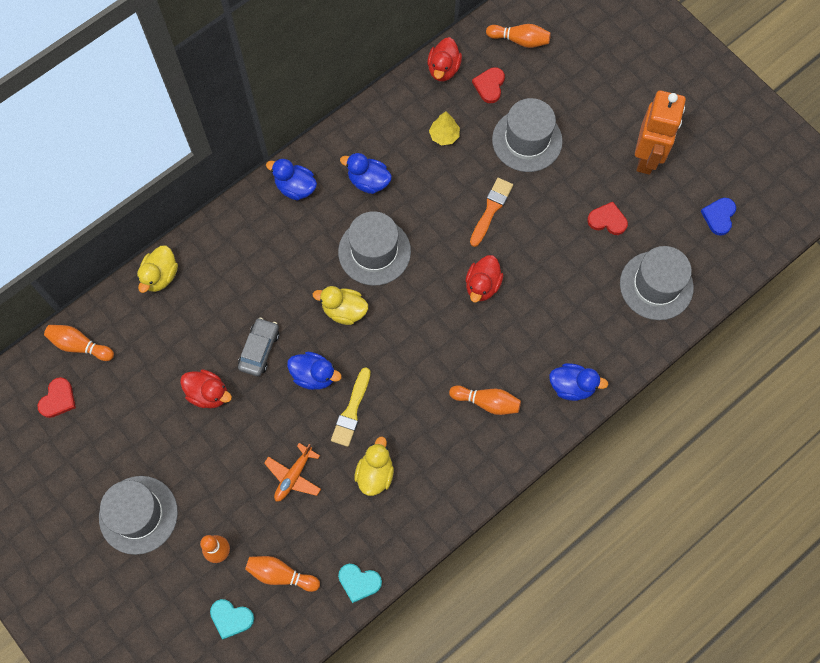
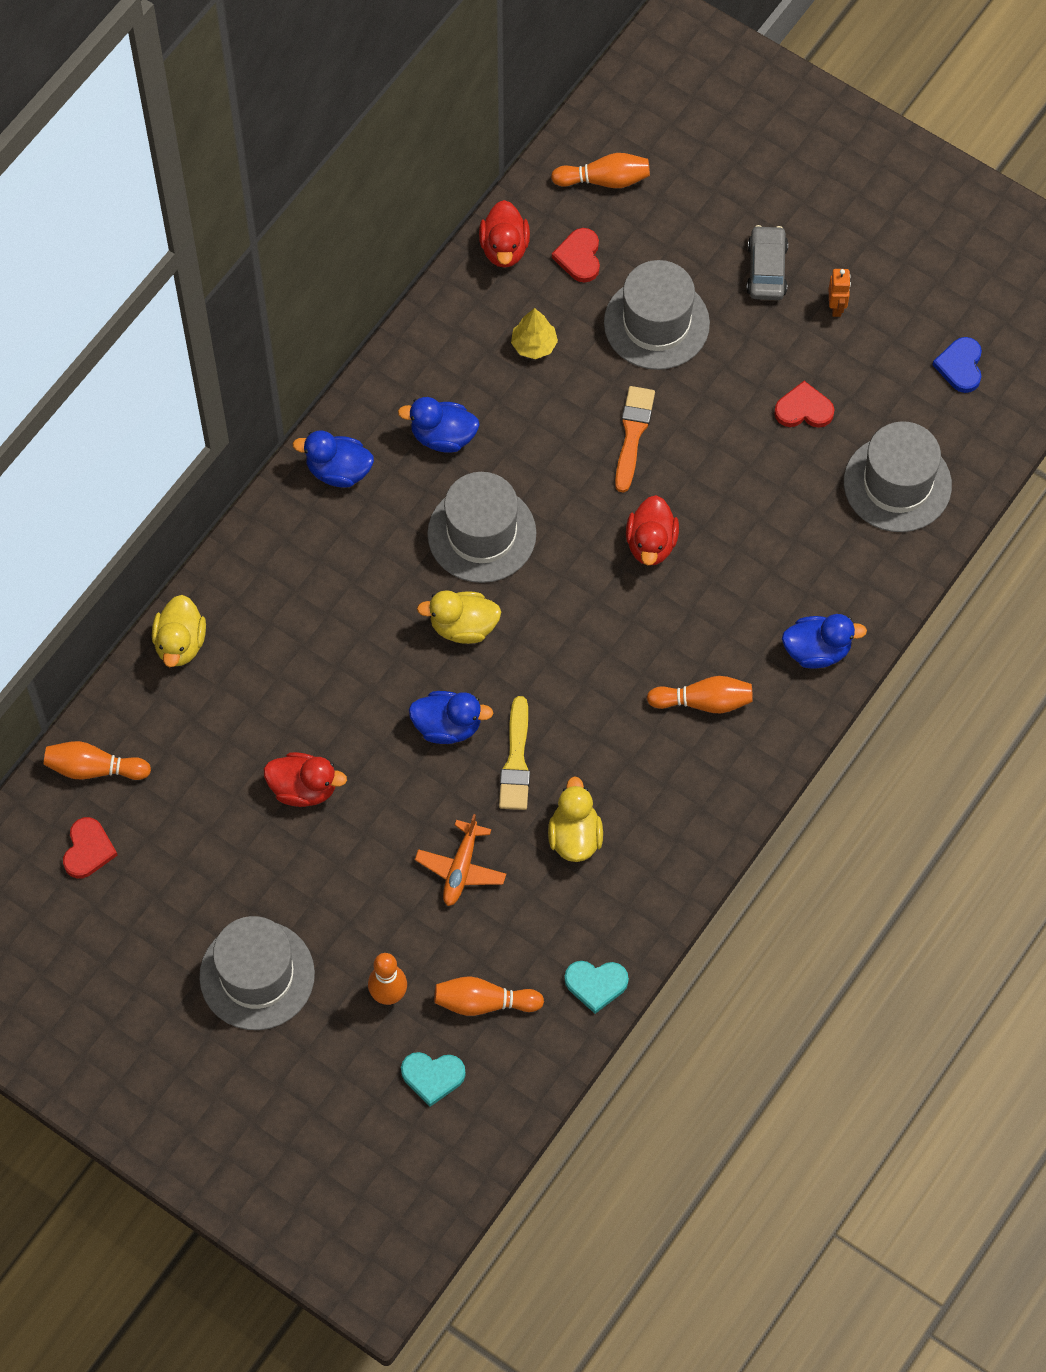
camera: 15 degrees left, 5 degrees down
(259, 349) = (358, 710): grey car -> grey car (766, 269)
(647, 158) = (836, 307): orange robot -> orange robot, size x0.40

